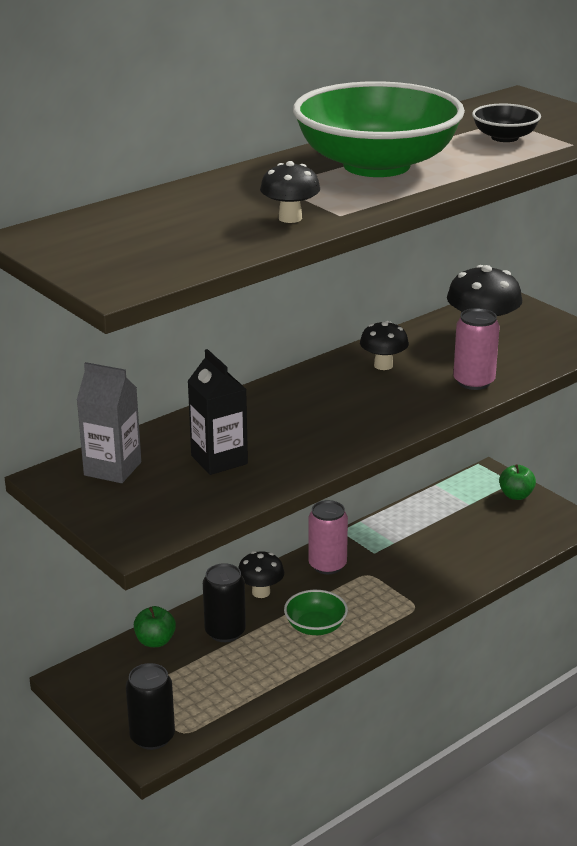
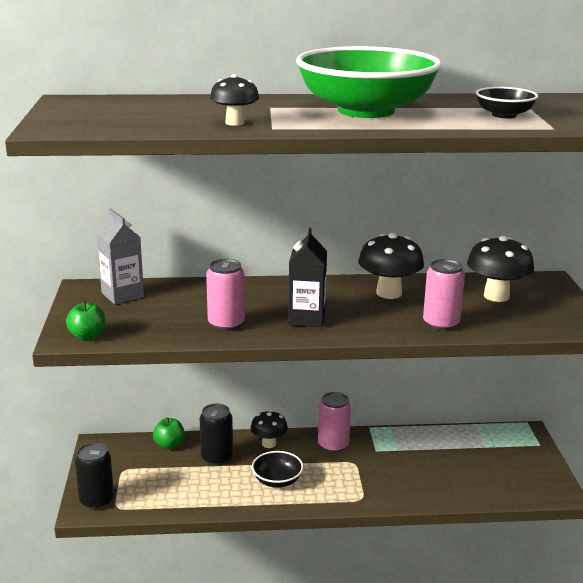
camera: 35 degrees right, 5 degrees down
(219, 460) = (190, 311): black carton -> black carton (306, 319)
(278, 459) = (226, 324): none -> pink can
(315, 626) = (277, 481): green bowl -> black bowl
(383, 365) = (389, 293): black mushroom -> black mushroom, size x1.59
(516, 495) = (531, 455): green apple -> green apple (87, 336)

